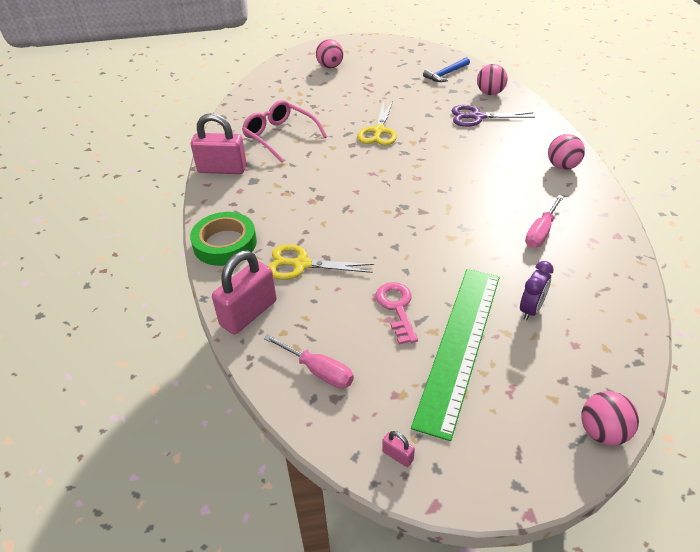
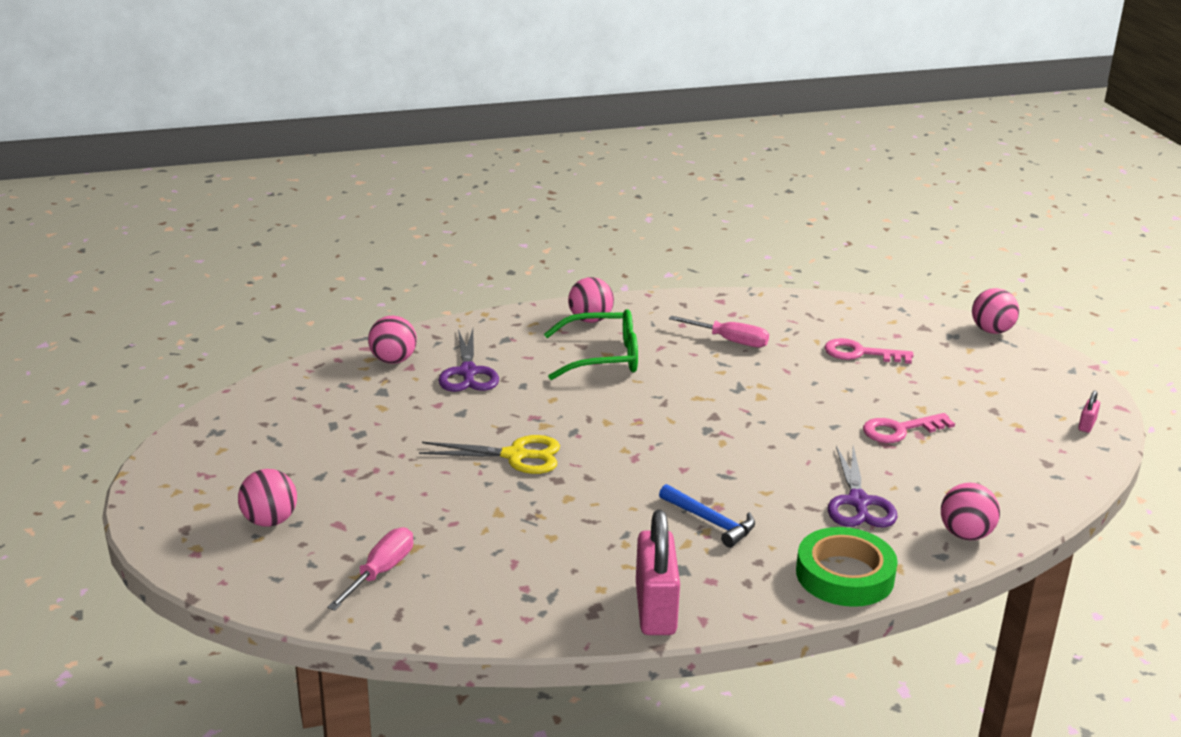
camera: 100 degrees left, 15 degrees down
(248, 313) = (965, 534): pink padlock -> pink ball
(280, 136) = (541, 556): pink glasses -> none
(301, 264) = (858, 503): yellow scissors -> purple scissors
(319, 371) = (1020, 475): pink screwdriver -> pink screwdriver (381, 571)
(446, 74) = (323, 396): blue hammer -> blue hammer (710, 521)
(459, 345) = (934, 393): green ruler -> none
(504, 168) = (602, 357): none -> green glasses
(531, 309) = (860, 353): purple clock -> pink key

